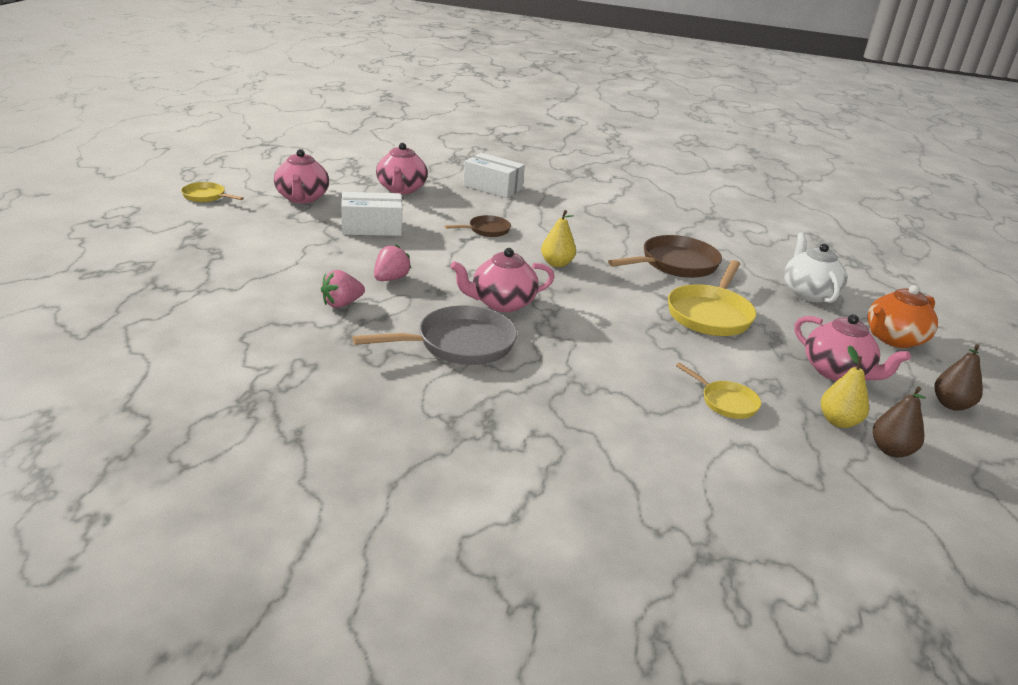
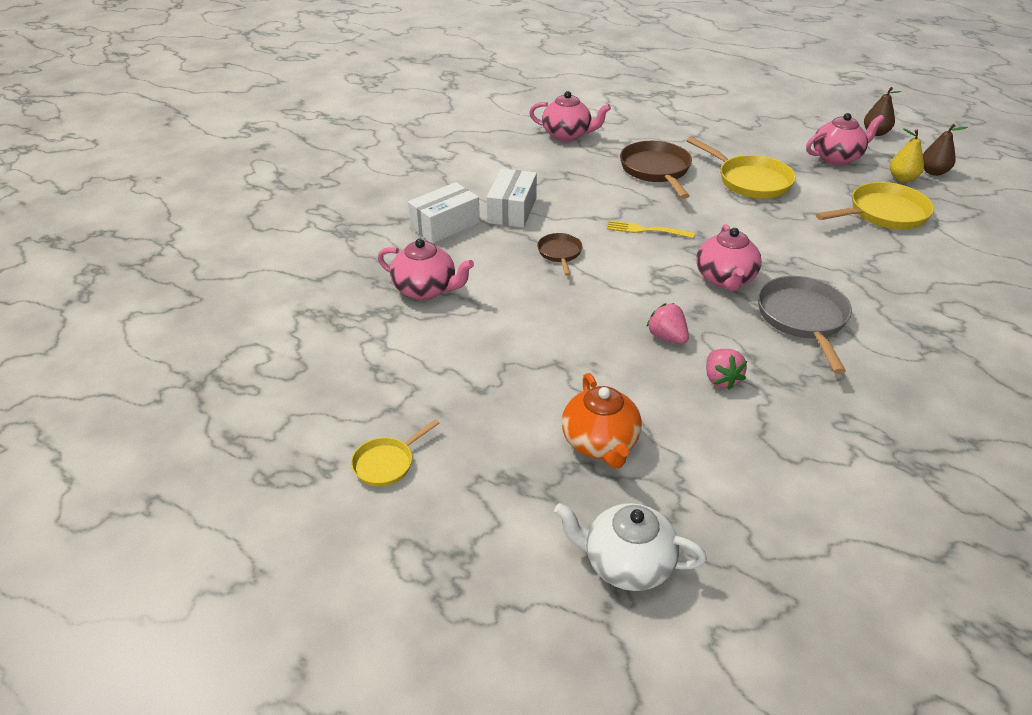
camera: 65 degrees left, 10 degrees up
(302, 198) = (425, 373): pink teapot -> pink teapot (567, 135)
(371, 227) = (533, 330): white box -> white box (512, 210)
(556, 264) = (646, 230): yellow pear -> yellow fork
(726, 402) = (883, 214): yellow pan -> yellow pan, size x1.82
(808, 293) = (716, 129): white teapot -> white teapot (626, 563)
(893, 339) = (789, 121): orange teapot -> orange teapot (600, 443)

